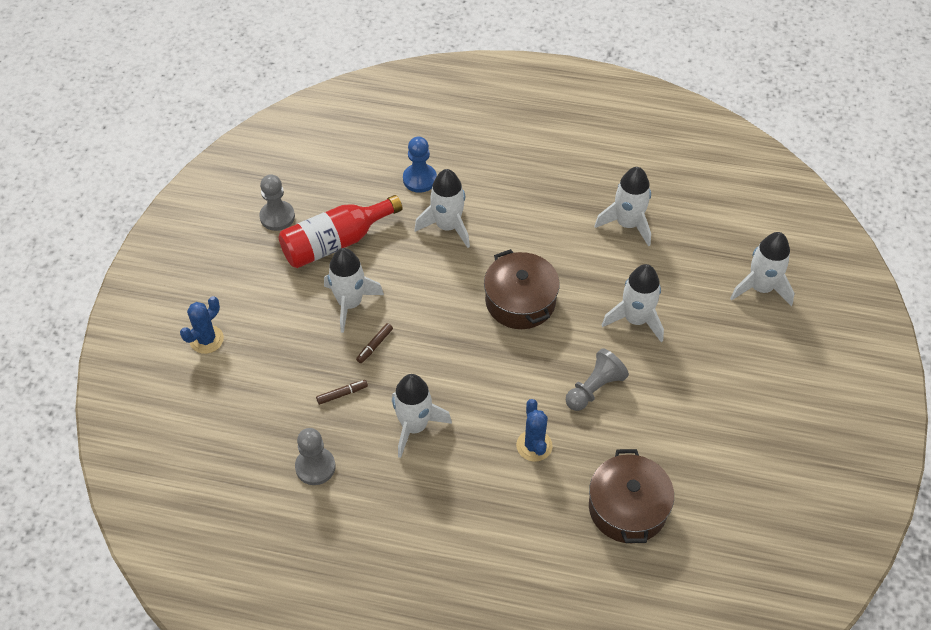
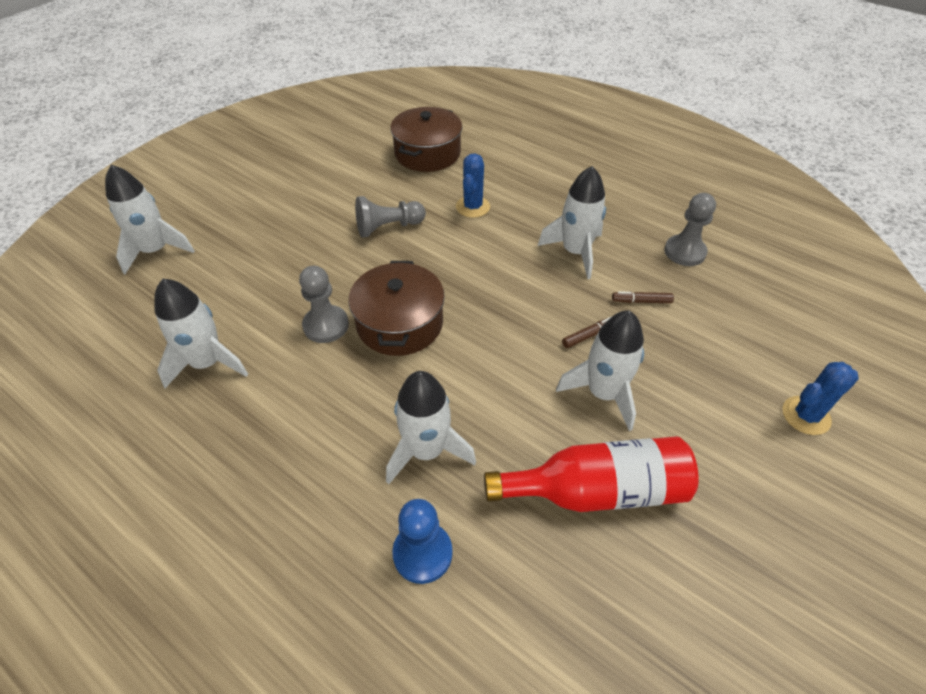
camera: 155 degrees left, 5 degrees down
(277, 217) = (682, 579): grey pawn -> grey pawn (326, 325)
(635, 319) = (299, 266): white rocket -> none

